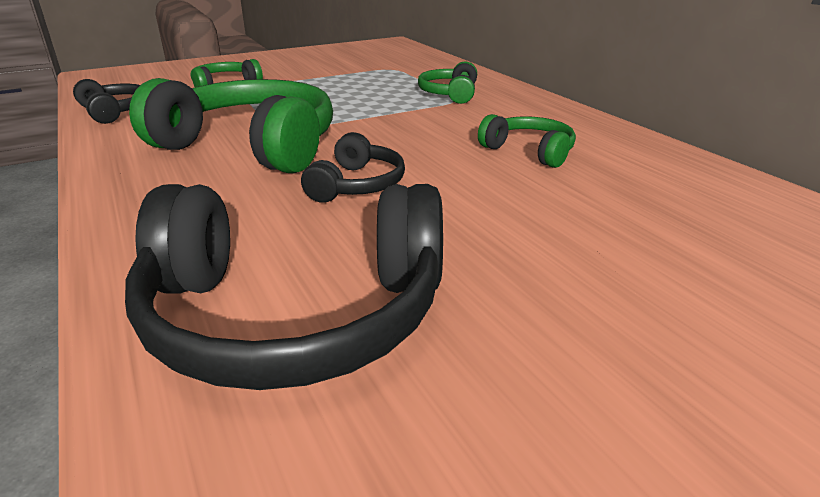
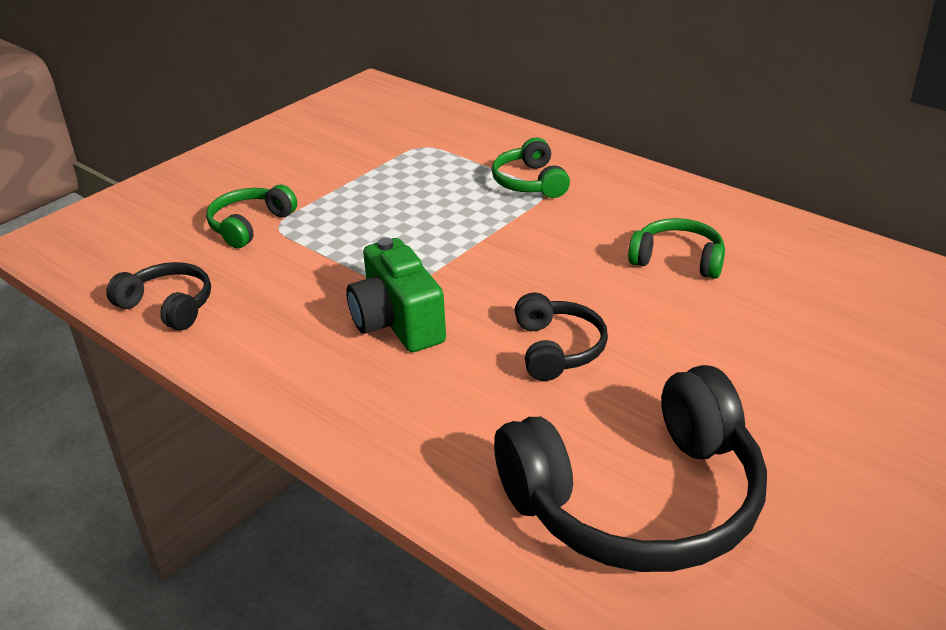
camera: 20 degrees left, 5 degrees up
(250, 146) = (397, 323): green headphones -> green camera

